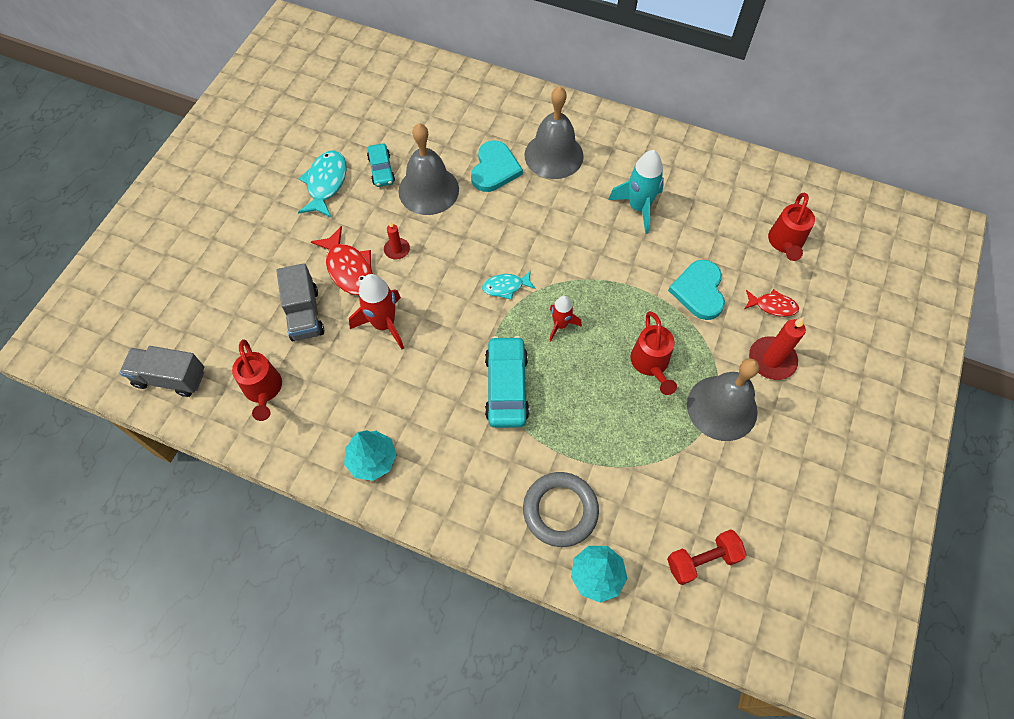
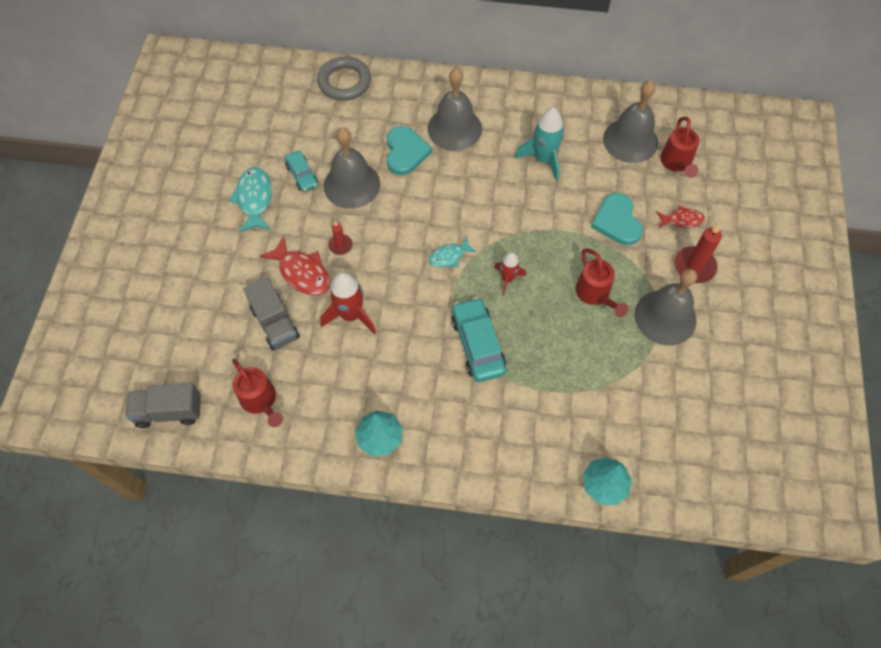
camera: 15 degrees left, 0 degrees up
(560, 510) = (557, 438): grey ring -> grey ring (344, 82)
(702, 560) = (686, 449): red dumbbell -> none
(740, 207) = (630, 140): none -> grey bell

